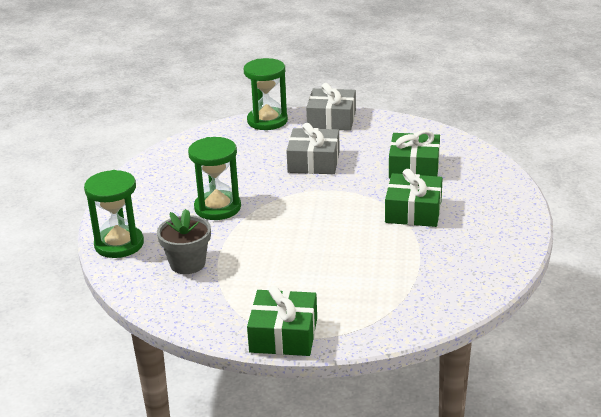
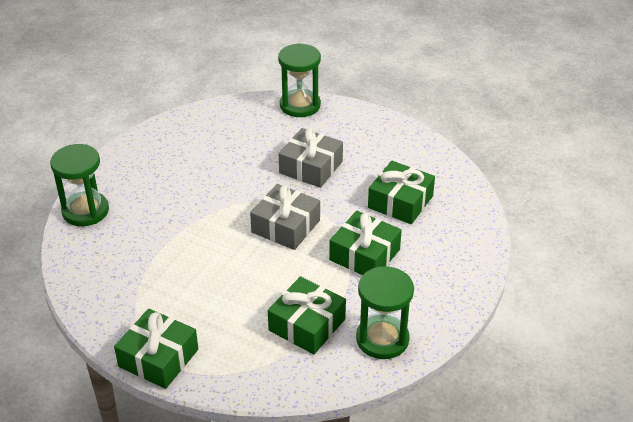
camera: 20 degrees right, 10 degrees up
(187, 264) = (128, 251): grey flower pot -> none
(217, 208) = (192, 196): green hourglass -> green hourglass (382, 339)
(331, 119) = (360, 120): grey gift -> grey gift (285, 226)
(403, 273) = (307, 325): none -> green gift

